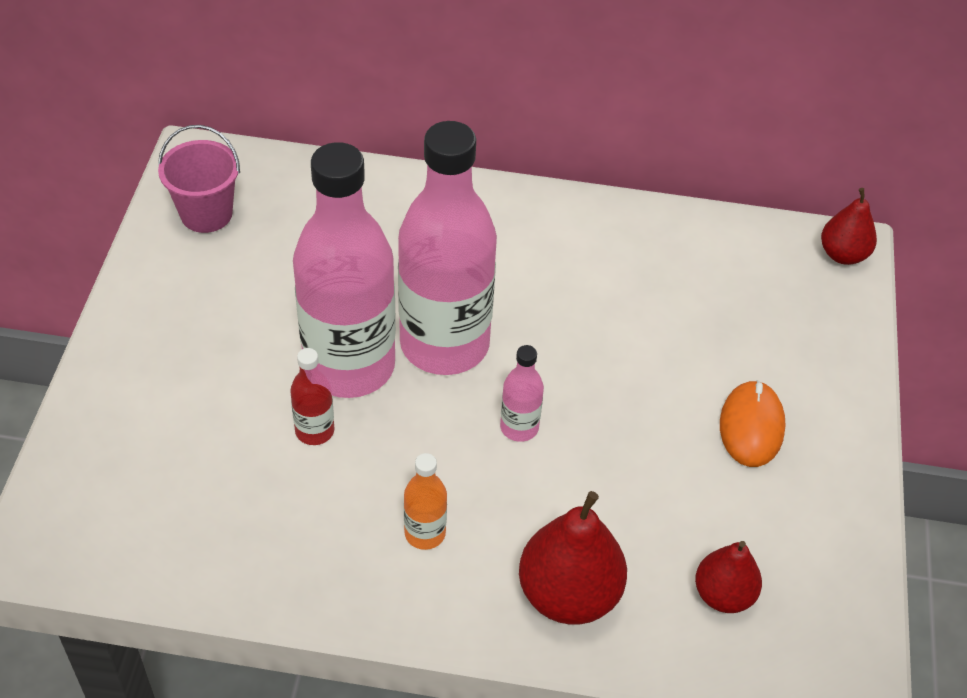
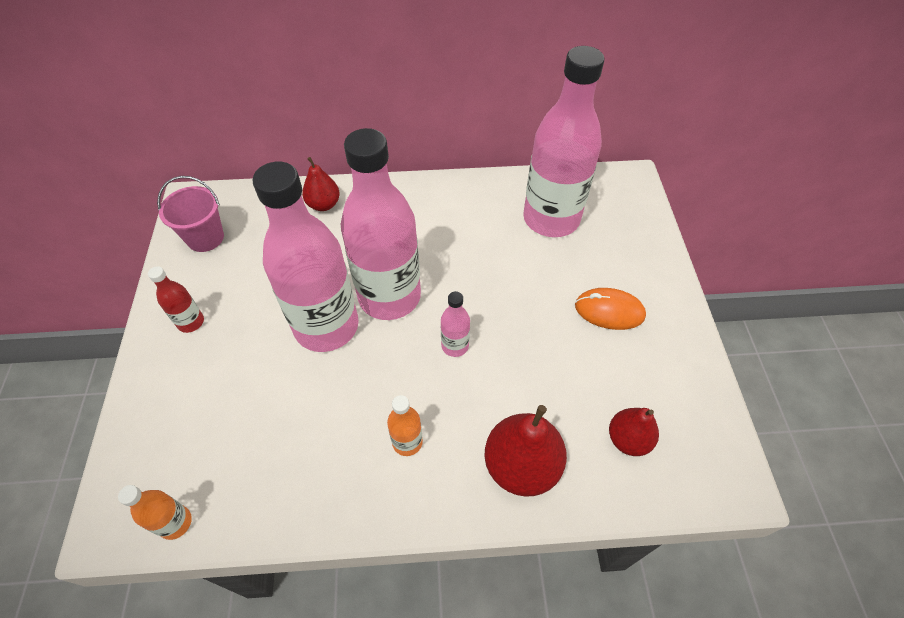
camera: 10 degrees left, 5 degrees up
(113, 562) = (175, 523): none -> orange bottle
(314, 431) = (311, 380): red bottle -> red bottle (191, 322)
(706, 282) = (551, 219): none -> pink bottle
(751, 426) = (609, 311): orange mouse -> orange mouse turned 75 degrees counterclockwise
(843, 254) = (630, 184): red pear -> red pear (324, 204)

